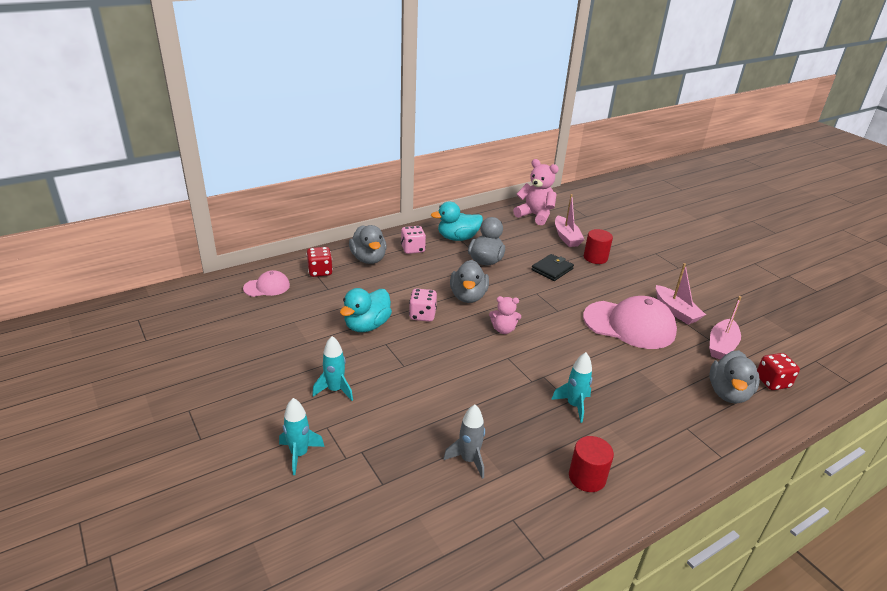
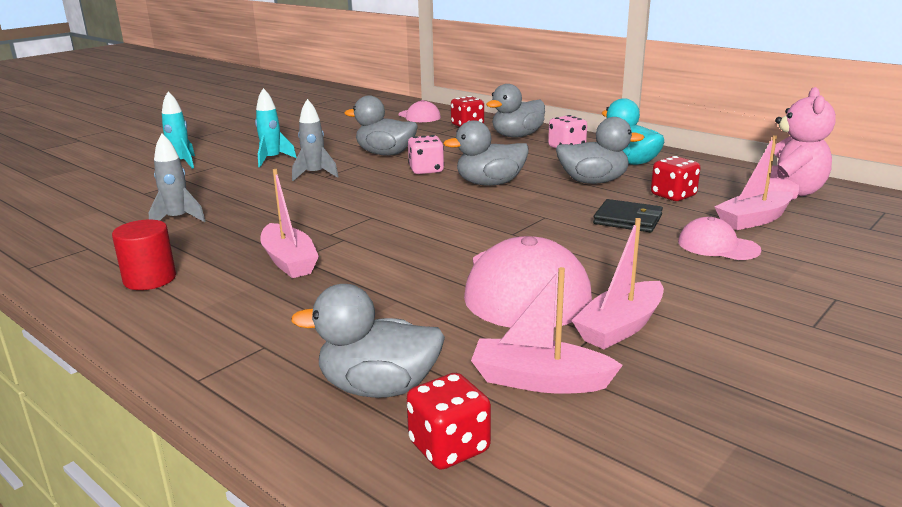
camera: 75 degrees right, 10 degrees down
(367, 325) = (385, 154): turquoise duck -> grey duck
(397, 370) = (315, 175): none -> grey rocket
(503, 329) = (432, 208): pink teddy bear -> none
(522, 245) = (673, 196): none -> red dice
(574, 405) = (289, 261): turquoise rocket -> pink boat
(595, 258) = (717, 246): red cylinder -> pink cap

